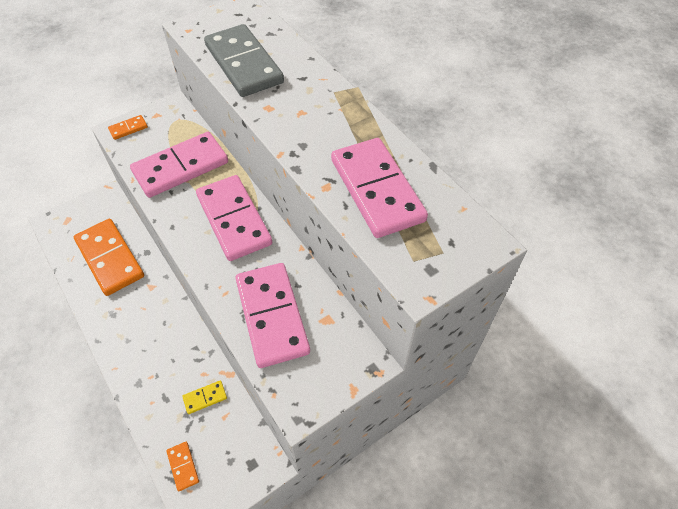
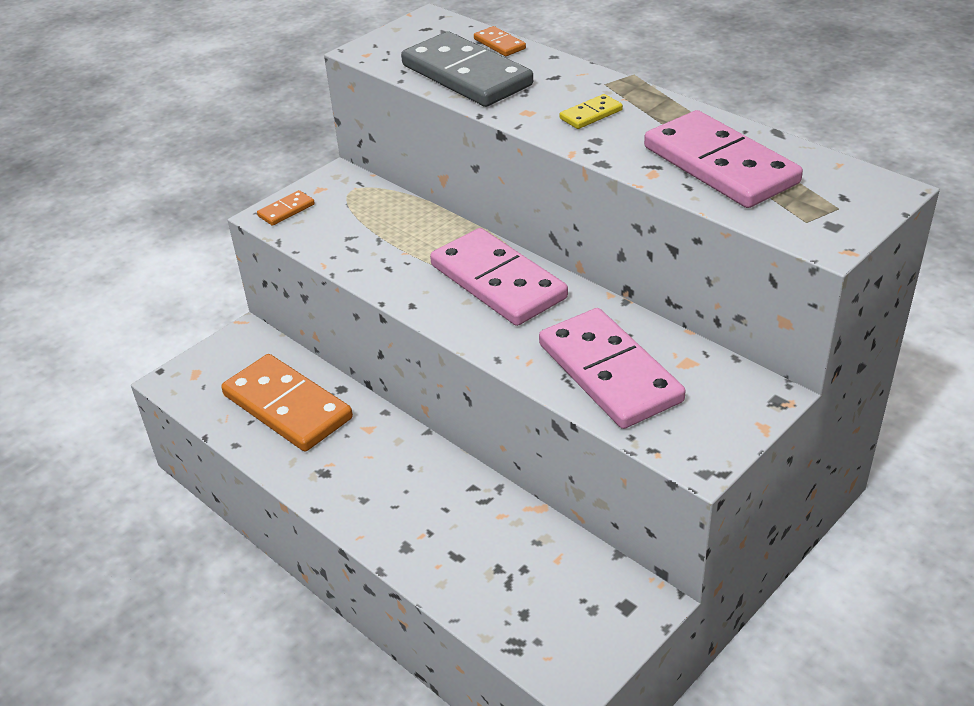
camera: 10 degrees left, 15 degrees down
(181, 167) = (389, 239): pink domino -> none
(183, 466) = (524, 631): orange domino -> orange domino (499, 44)
(205, 397) = (517, 543): yellow domino -> yellow domino (591, 114)

